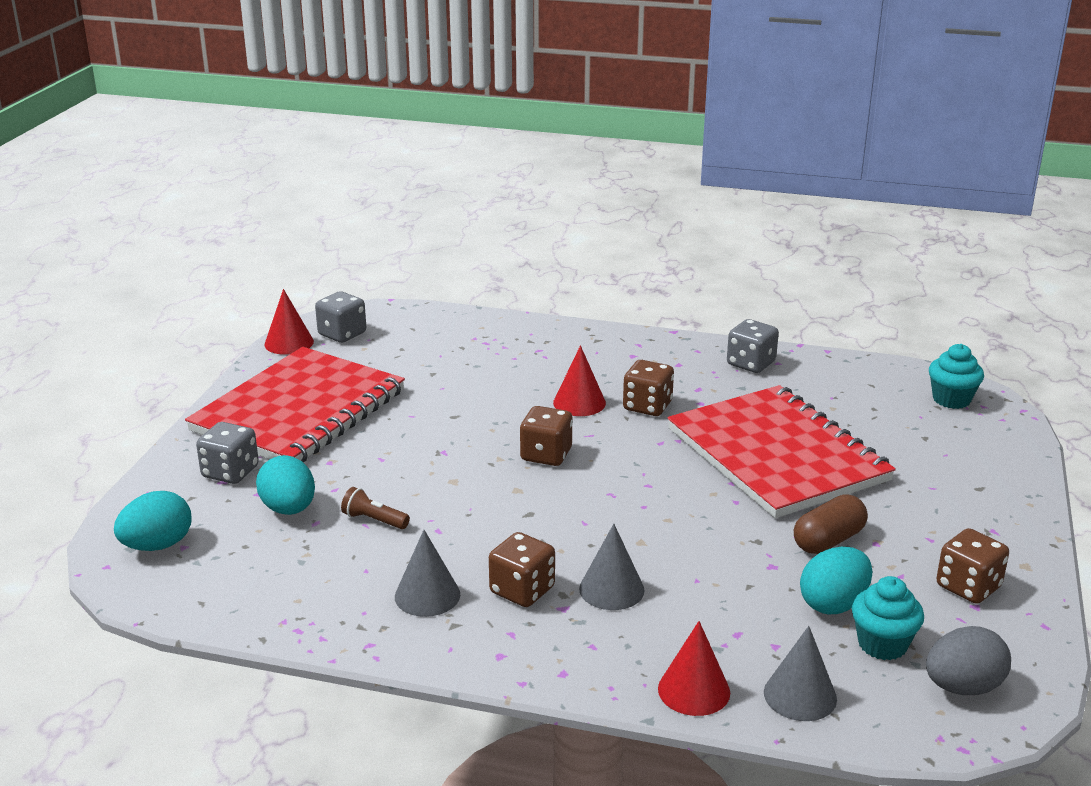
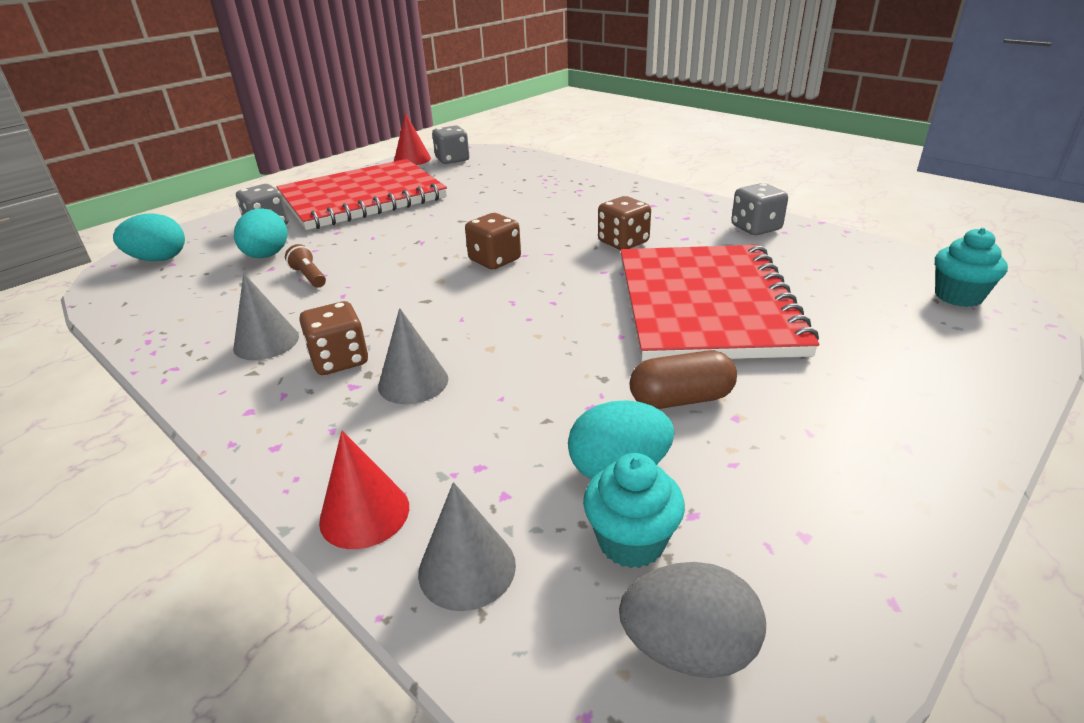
camera: 30 degrees right, 5 degrees up
(579, 402) = (568, 229): red cone -> none
(968, 587) = (814, 506): brown dice -> none

